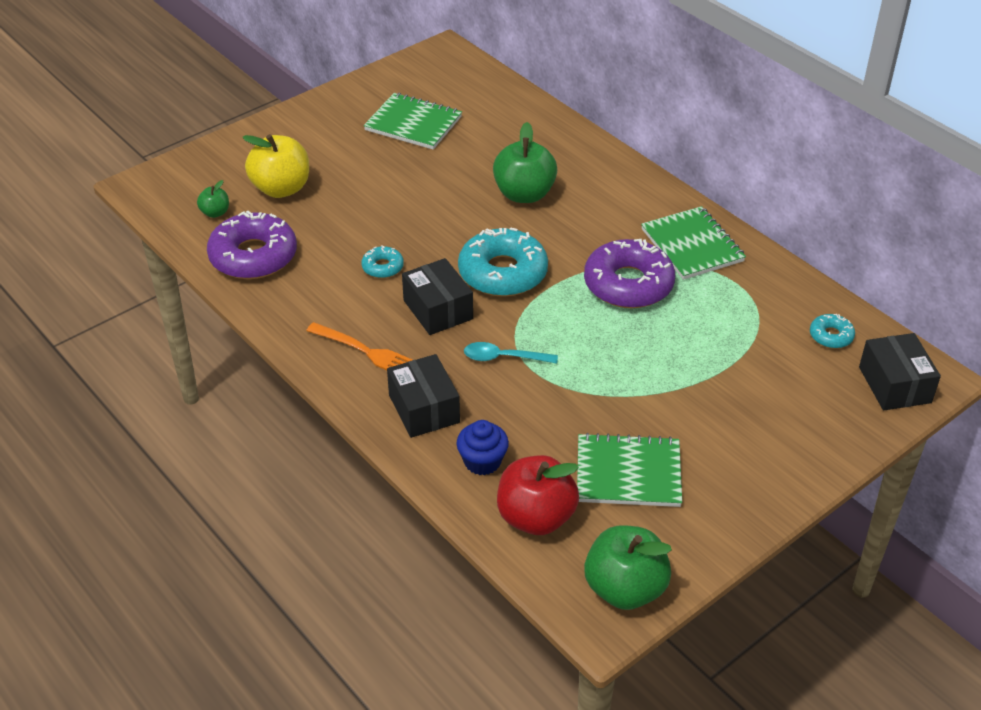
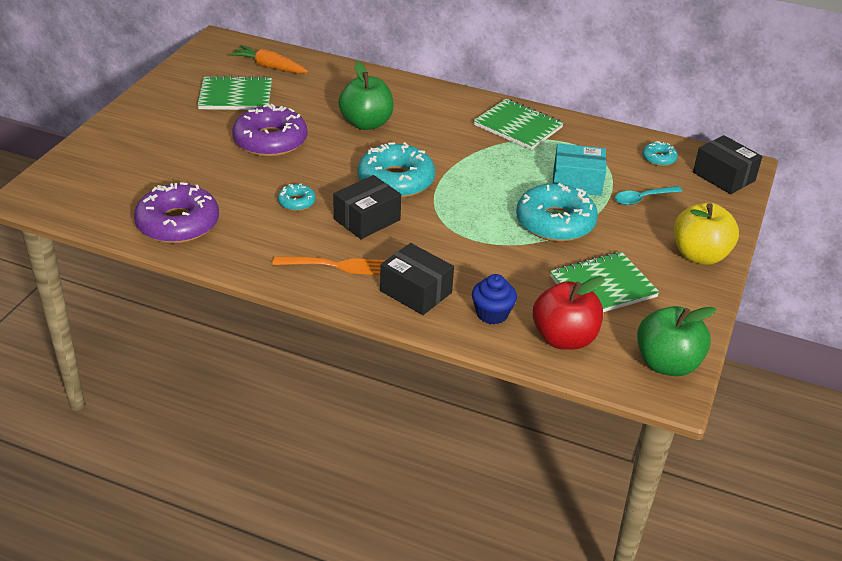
camera: 30 degrees left, 5 degrees down
(215, 213) = (115, 200): green apple -> none
(281, 188) = (160, 168): yellow apple -> yellow apple (699, 255)
(438, 310) = (367, 219): black box -> black box turned 75 degrees counterclockwise
(473, 97) = (269, 67): none -> orange carrot
(503, 358) = (446, 238): turquoise spoon -> turquoise spoon (642, 199)
(628, 284) = (495, 163): purple donut -> purple donut (270, 141)
(638, 378) = (555, 222): none -> turquoise donut
(705, 336) = (577, 182): none -> turquoise box

